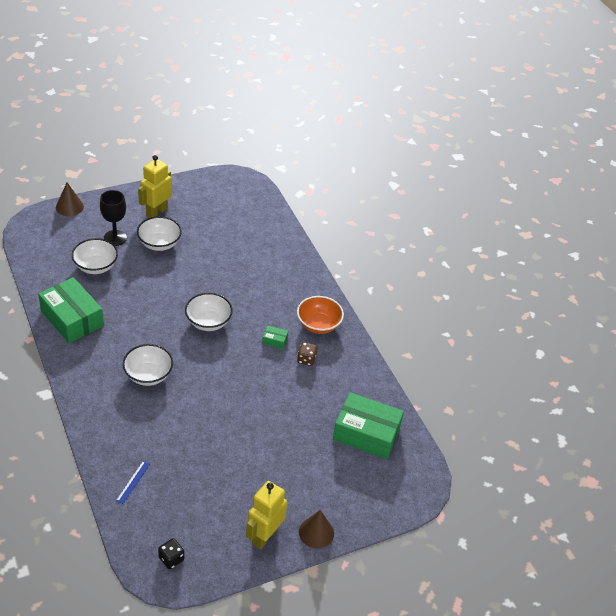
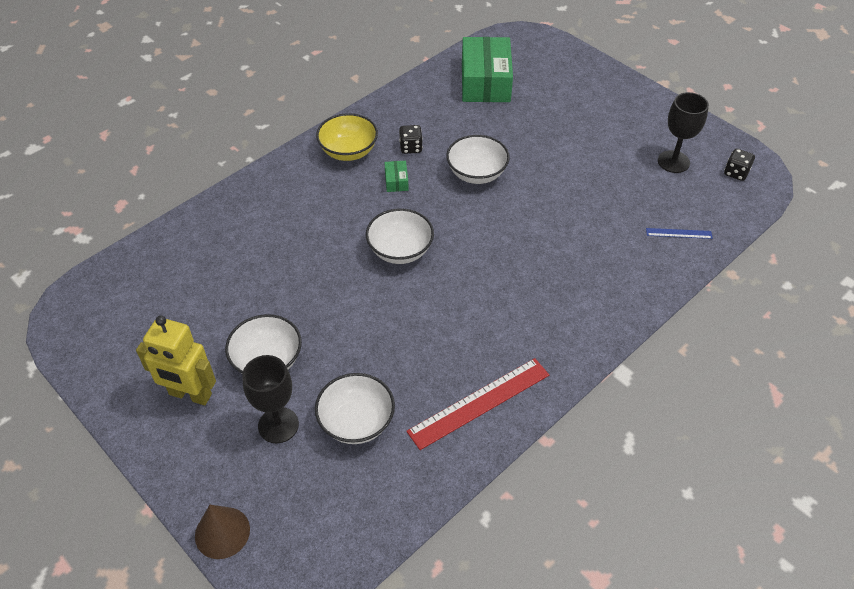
camera: 105 degrees left, 5 degrees up
(72, 318) = (479, 403): green box -> red ruler
(148, 375) = (524, 277): white bowl -> white bowl (476, 174)
(207, 520) = (673, 162): none -> black goblet
(264, 536) = (657, 119): yellow robot -> none
(306, 359) = (411, 148): brown dice -> black dice
(316, 532) = (625, 88): brown cone -> none
(318, 325) = (348, 151): orange bowl -> yellow bowl

